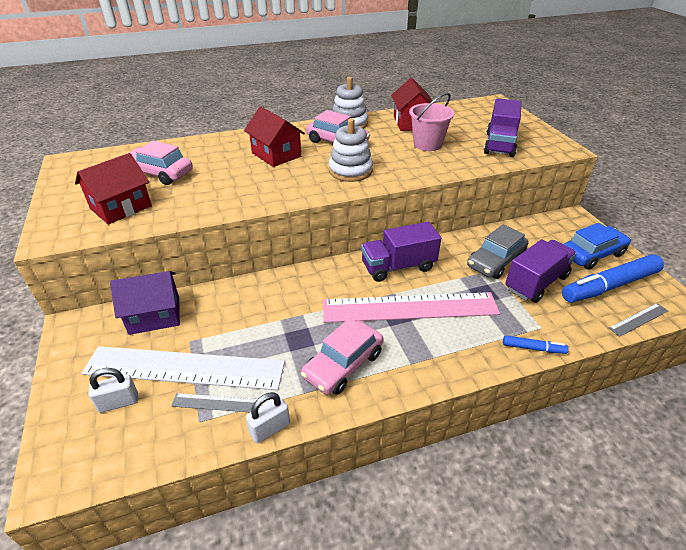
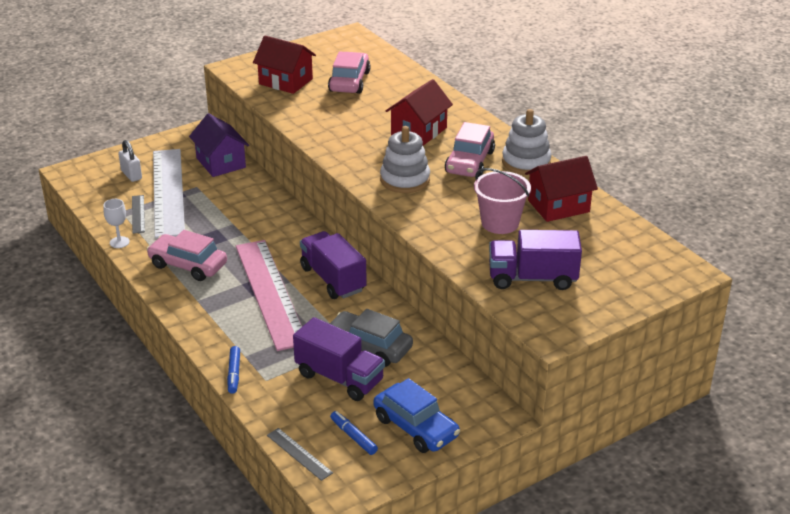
camera: 75 degrees right, 5 degrees down
(270, 428) = (119, 242): white padlock -> white goblet
(609, 286) = (353, 436): blue marker -> blue marker, size x0.45

